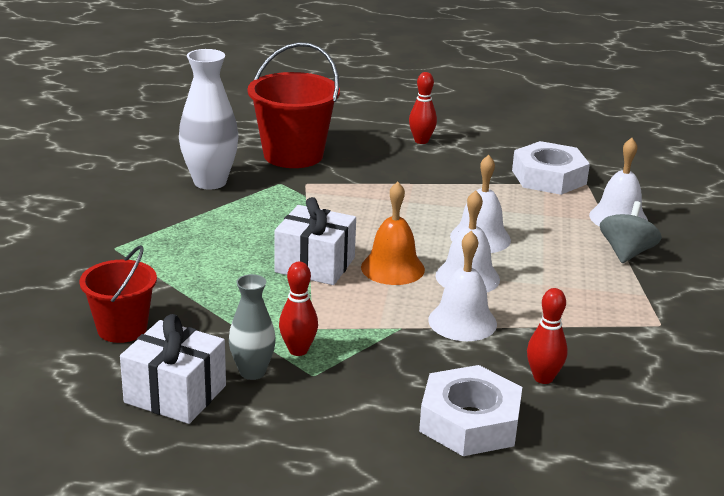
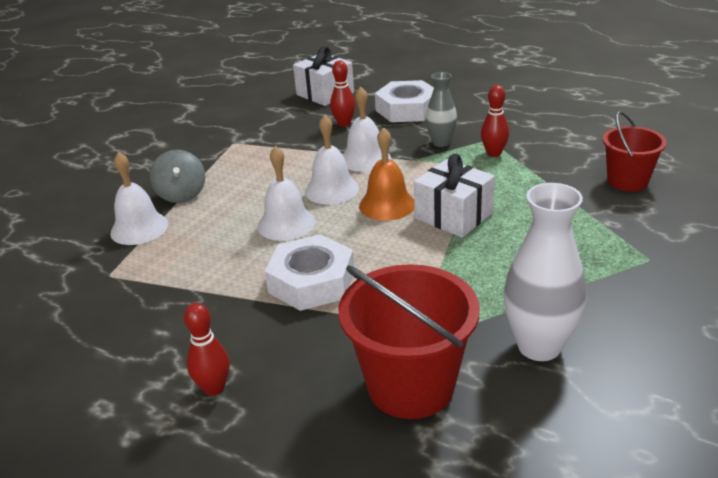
camera: 155 degrees left, 5 degrees up
(175, 394) = (584, 138): white gift -> white gift (325, 94)
(252, 372) = (529, 144): grey vase -> grey vase (441, 143)
(549, 177) = (134, 291): white nut -> white nut (311, 281)
(626, 253) = (182, 194): grey spinning top -> grey spinning top turned 60 degrees counterclockwise

